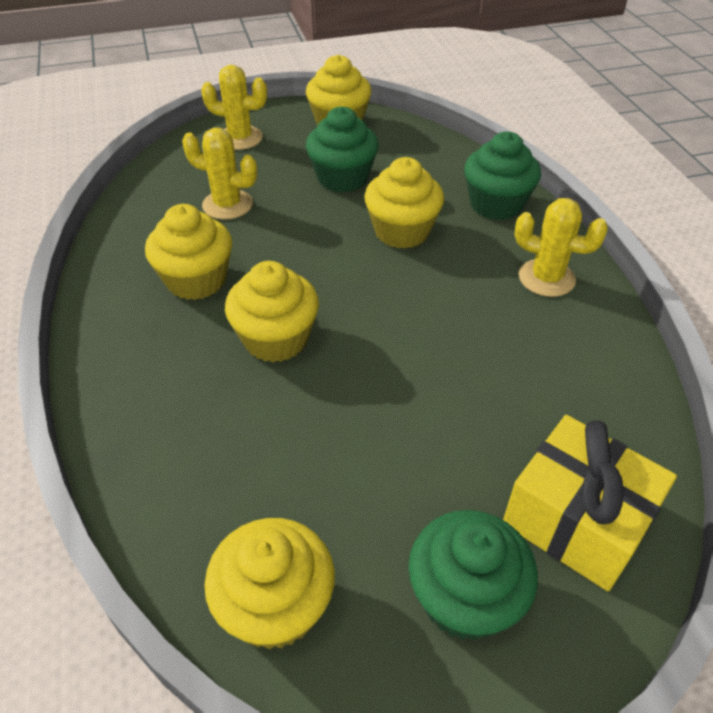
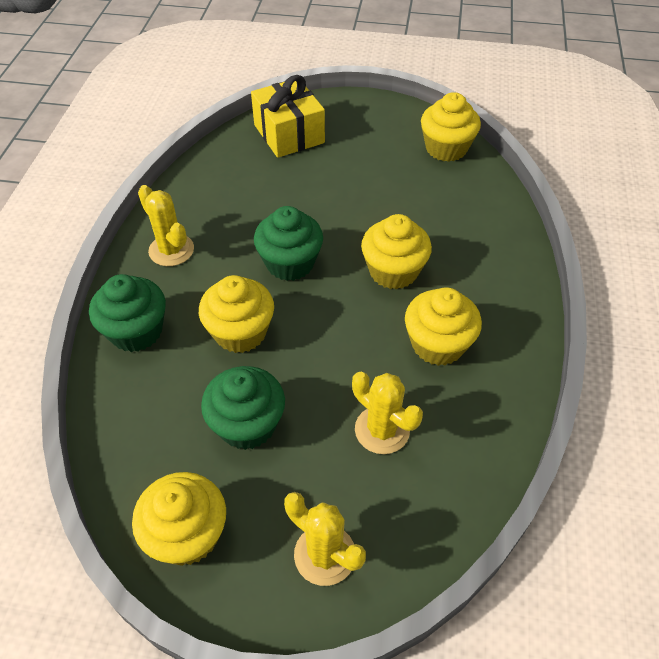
camera: 155 degrees left, 5 degrees up
(464, 598) = (361, 127): green cupcake -> green cupcake (290, 263)

